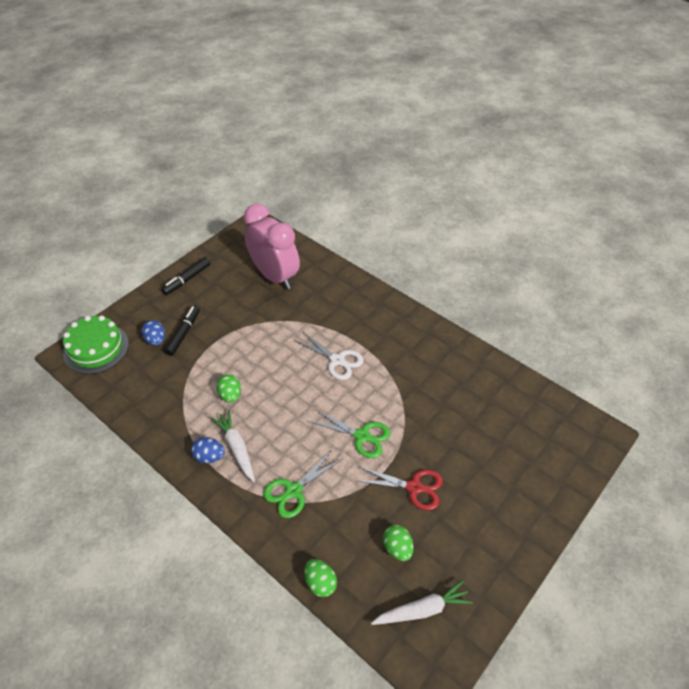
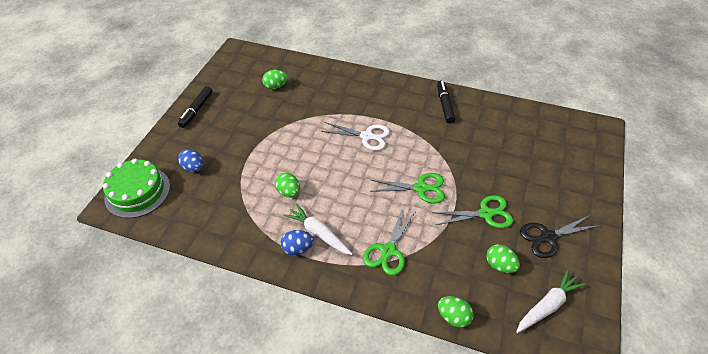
camera: 20 degrees left, 0 degrees up
(183, 333) = (217, 155): black marker -> black marker (444, 105)
(275, 276) = (276, 86): pink clock -> green egg
(414, 487) = (485, 213): red scissors -> green scissors
(466, 537) = (548, 237): none -> black scissors

